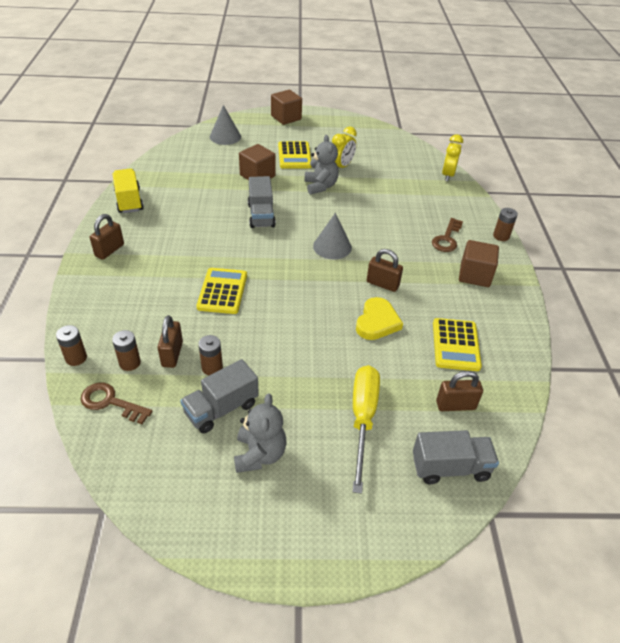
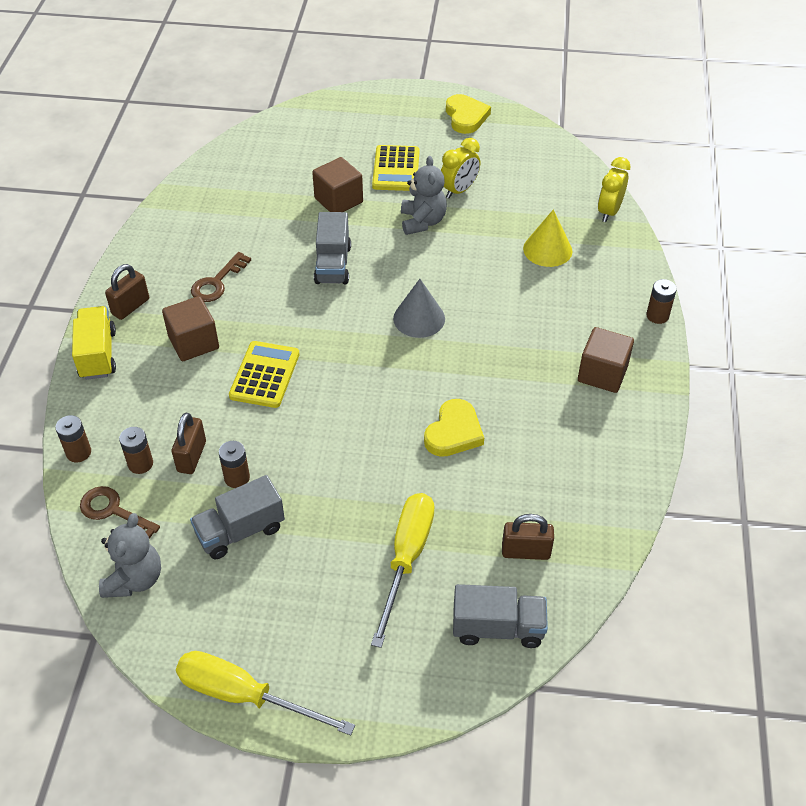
camera: 10 degrees right, 5 degrees up
(129, 201) = (162, 232): yellow truck -> yellow truck (98, 354)
(225, 136) = (304, 132): grey cone -> none
(247, 549) = (245, 696): none -> yellow screwdriver
(259, 454) = (276, 590): grey teddy bear -> grey teddy bear (134, 579)
(286, 118) = (396, 102): brown cube -> brown cube (193, 342)
(335, 125) = (466, 117): none -> yellow heart
(382, 284) = (474, 378): brown padlock -> none
(412, 199) = (547, 249): none -> yellow cone
(447, 239) = (579, 315): brown key -> brown key (217, 282)
(455, 345) = (548, 472): yellow calculator -> none

